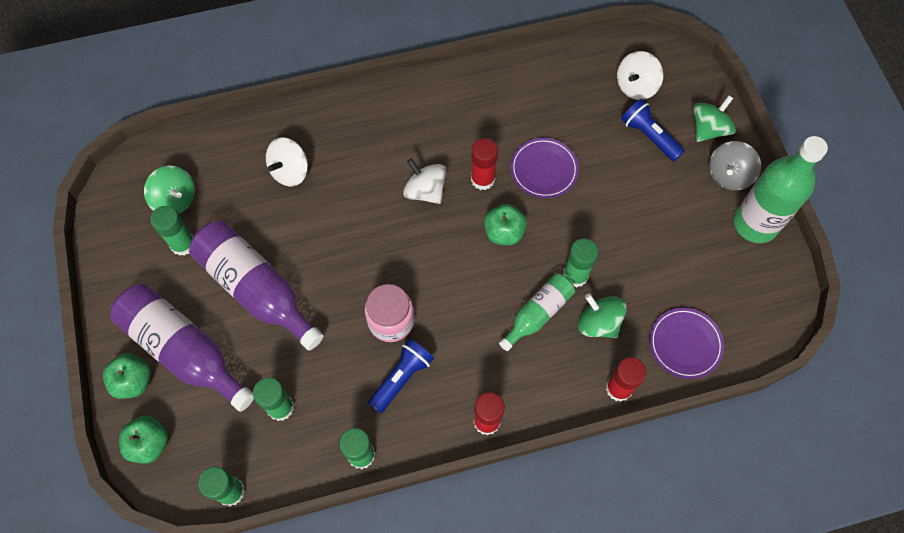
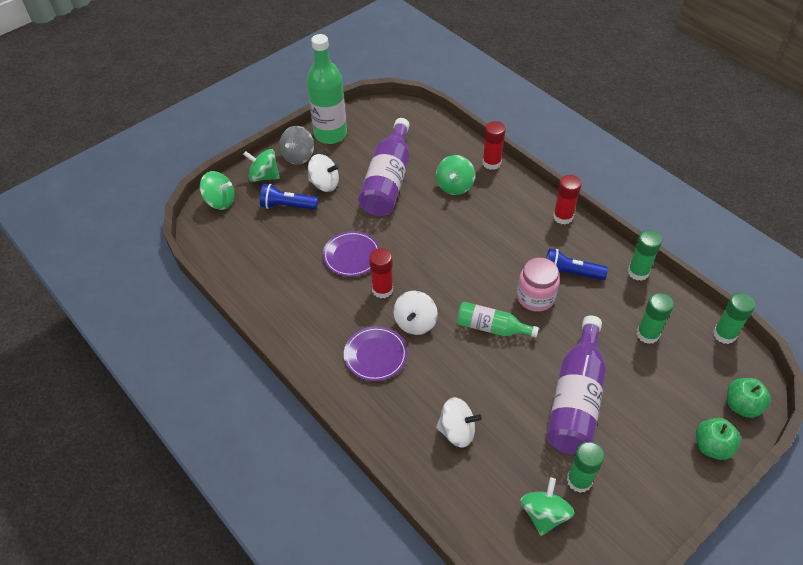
camera: 115 degrees left, 15 degrees down
(184, 350) = (661, 423): purple bottle -> purple bottle (388, 181)
(504, 232) = (420, 259): green apple -> none
(538, 314) = (470, 218): green bottle -> green bottle (491, 327)
(575, 275) = (428, 208): green glue stick -> none
(636, 86) = (244, 227): white spinning top -> white spinning top (324, 184)
(649, 136) = (287, 206): blue flashlight -> blue flashlight turned 75 degrees clockwise
(685, 344) = (439, 142): purple plate -> purple plate (375, 355)
(686, 76) = (220, 201): none -> green spinning top
(729, 175) = (298, 156): grey spinning top -> grey spinning top turned 105 degrees clockwise

